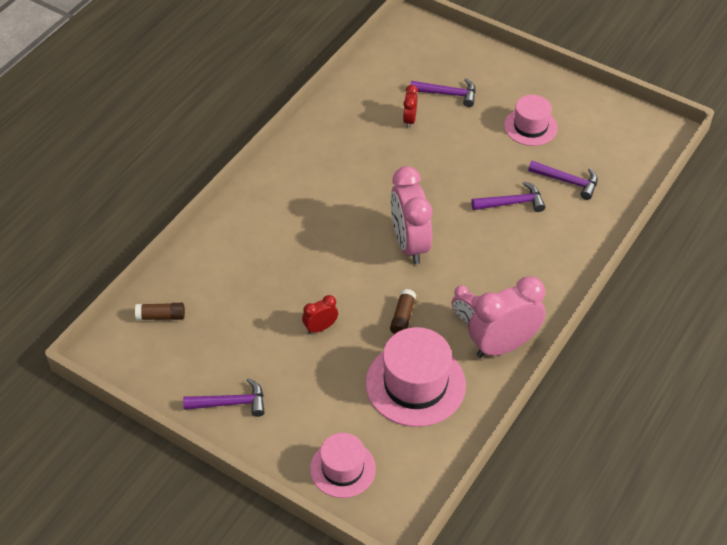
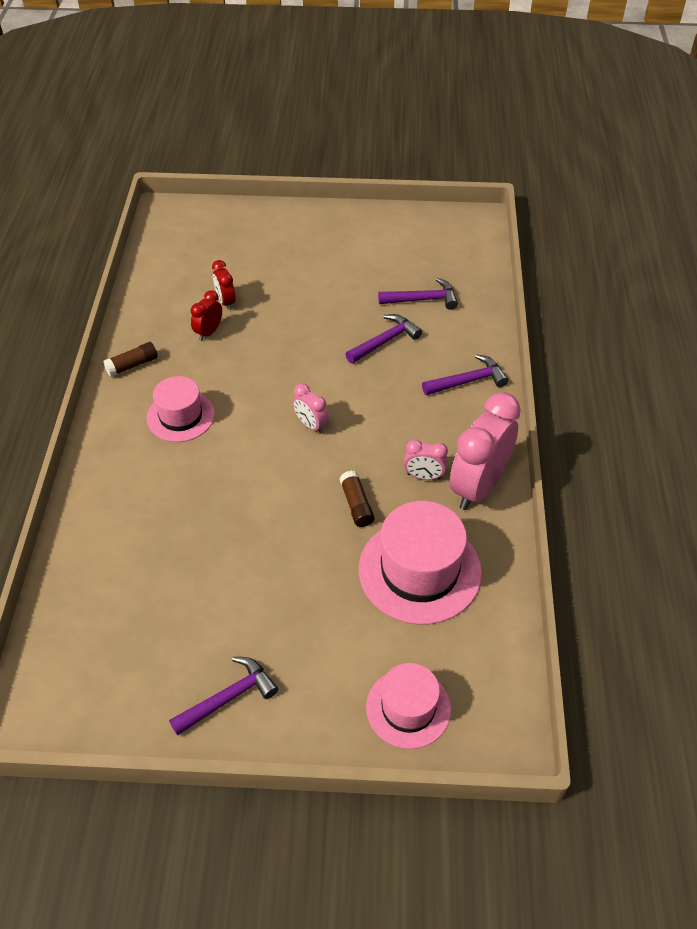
camera: 30 degrees left, 0 degrees up
(161, 316) = (77, 634): brown glue stick -> brown glue stick (132, 365)
(320, 327) = (275, 558): red clock -> red clock (209, 332)
(409, 244) = (311, 425): pink clock -> pink clock, size x0.48
(448, 94) = (248, 262): purple hammer -> purple hammer (468, 381)
(530, 127) = (351, 263): pink hat -> pink hat (180, 416)

